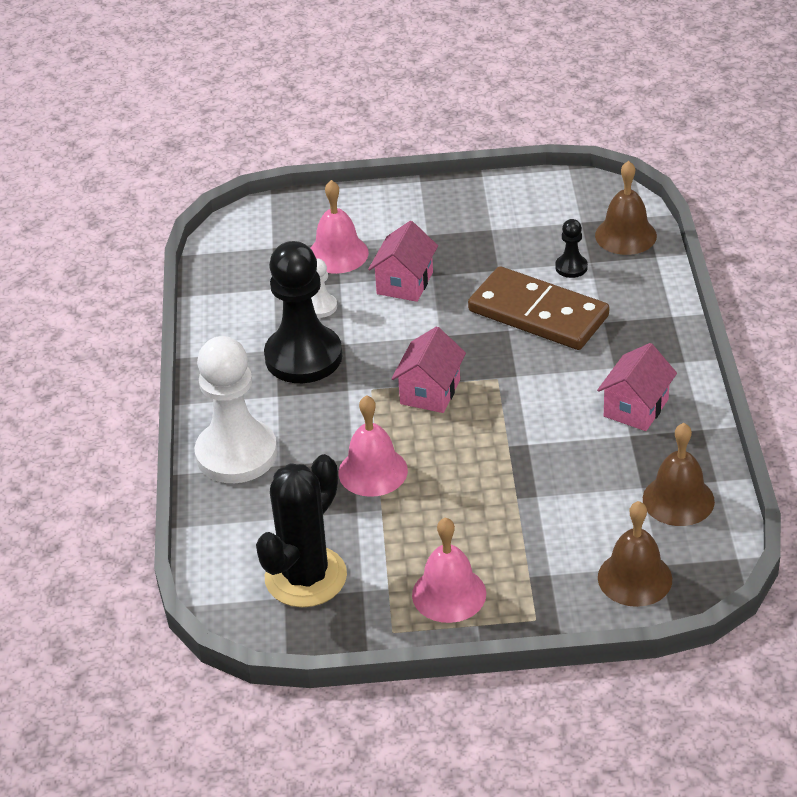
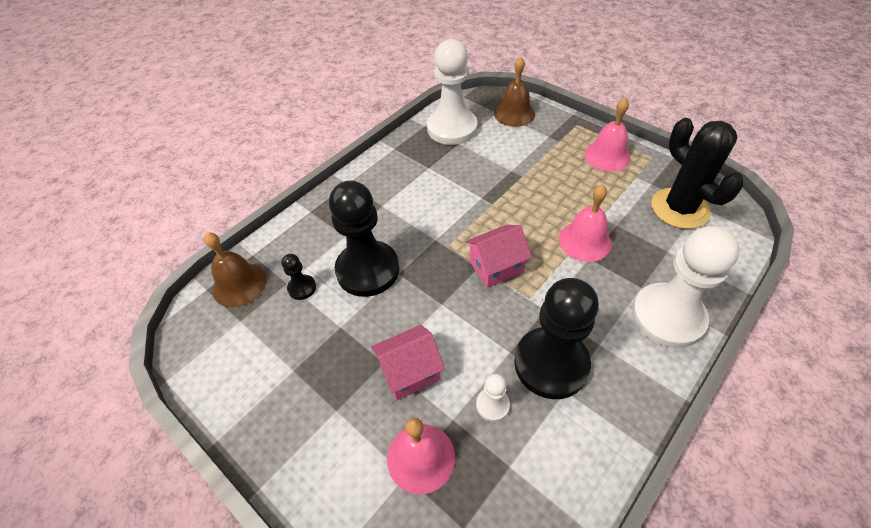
camera: 135 degrees left, 10 degrees up
(306, 577) = (679, 208): black cactus -> black cactus turned 75 degrees clockwise
(538, 313) = (368, 270): brown domino -> black pawn
(636, 408) = (406, 177): pink house -> none
(678, 500) = (452, 128): brown bell -> white pawn

